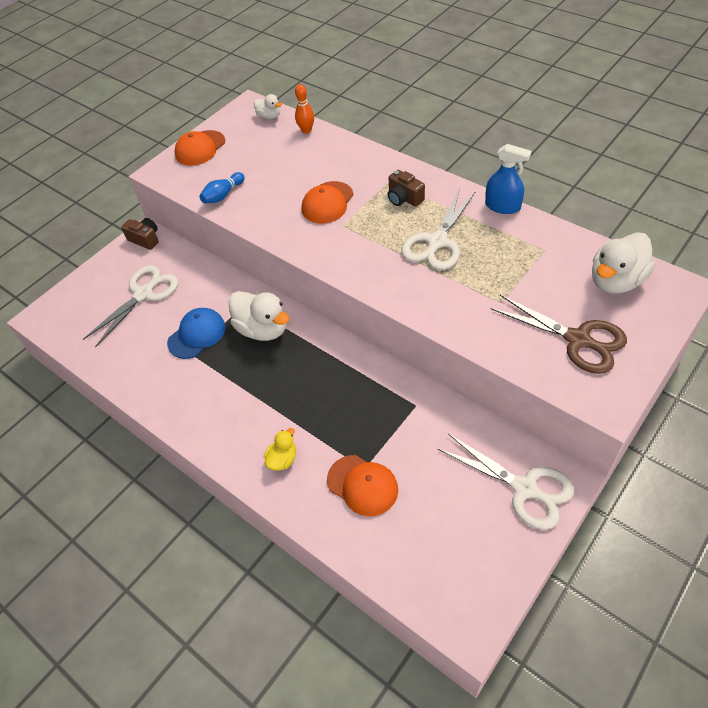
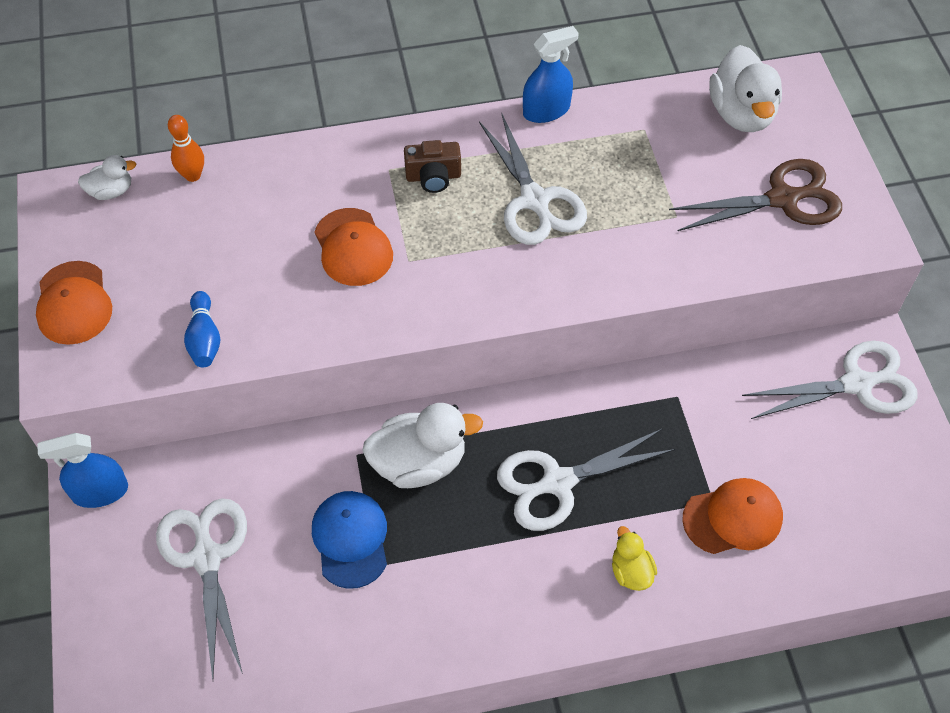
camera: 55 degrees left, 5 degrees up
(145, 239) = (100, 491): brown camera -> blue spray bottle
(306, 390) = (558, 482): none -> white scissors

